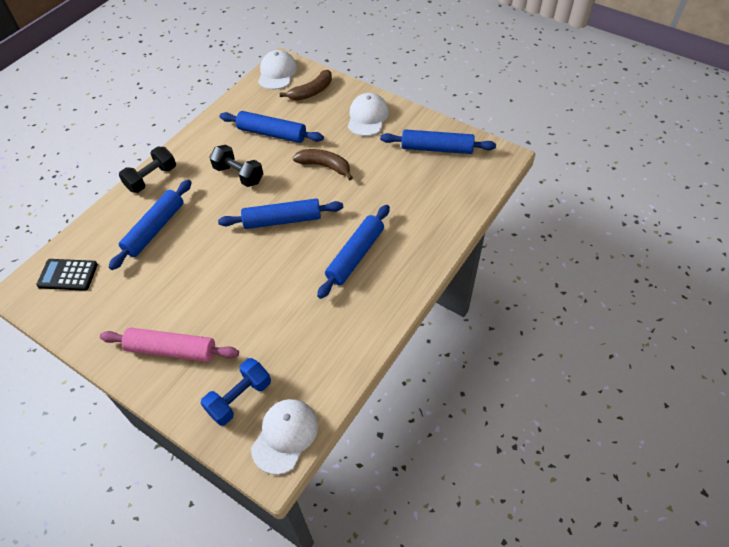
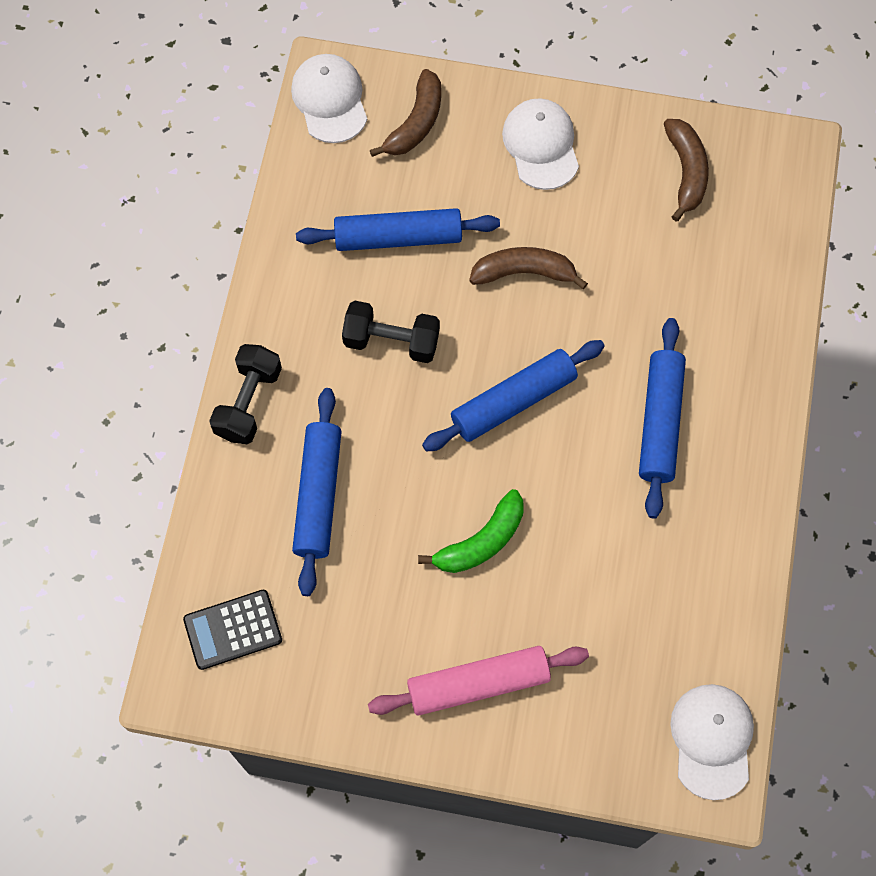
camera: 25 degrees left, 15 degrees up
(222, 279) = (481, 541): none -> green banana
(239, 398) = (619, 714): blue dumbbell -> none
(437, 148) = (686, 172): blue rolling pin -> brown banana

